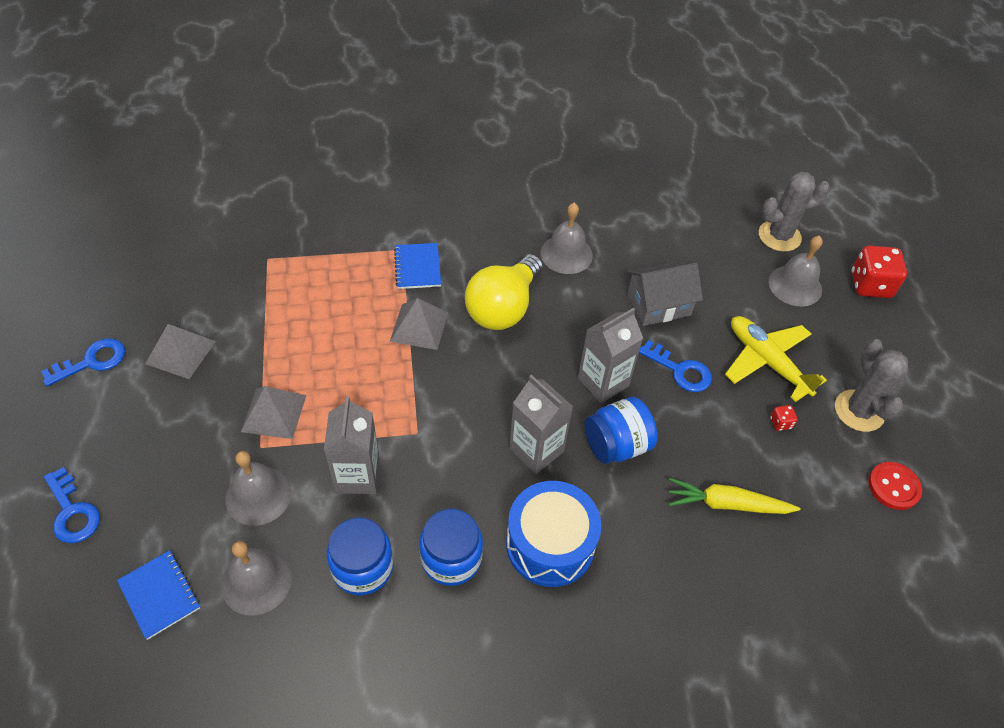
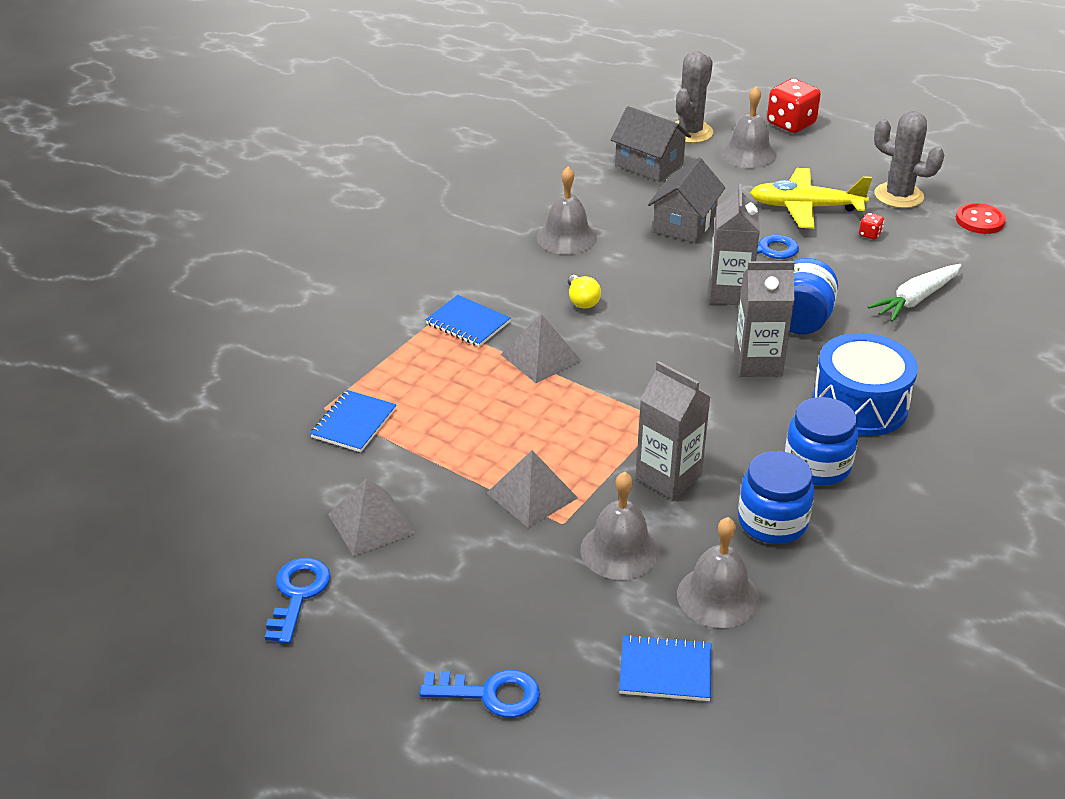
camera: 45 degrees left, 15 degrees down
(265, 281) = (353, 423): none -> blue notebook
(503, 307) = (582, 301): yellow light bulb -> yellow light bulb, size x0.44
(708, 240) = (649, 164): none -> grey house
(727, 504) = (915, 299): yellow carrot -> white carrot

